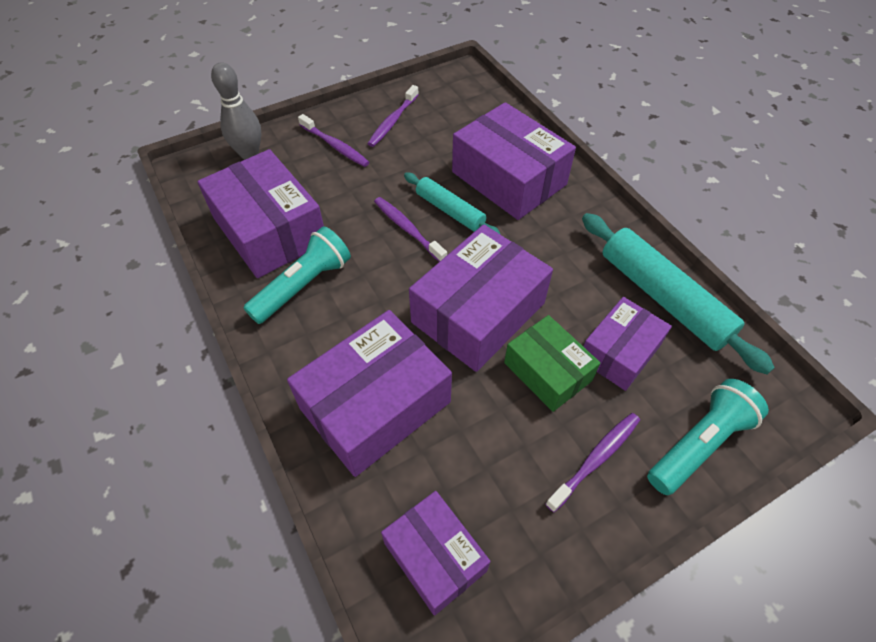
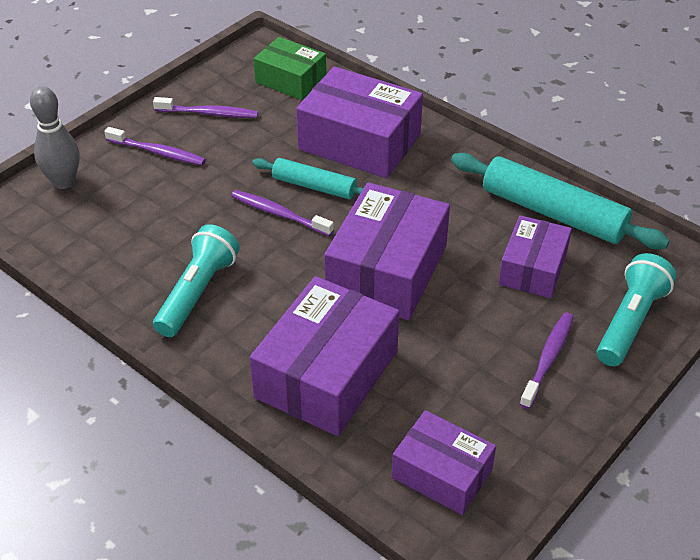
camera: 20 degrees left, 10 degrees down
(269, 230) = (131, 251): purple box -> none
(393, 121) = (209, 113): purple toothbrush -> purple toothbrush turned 90 degrees counterclockwise
(547, 371) = (475, 302): green box -> green box (290, 80)

